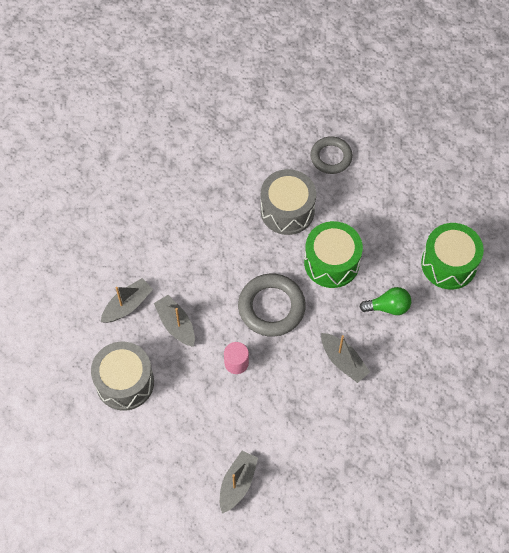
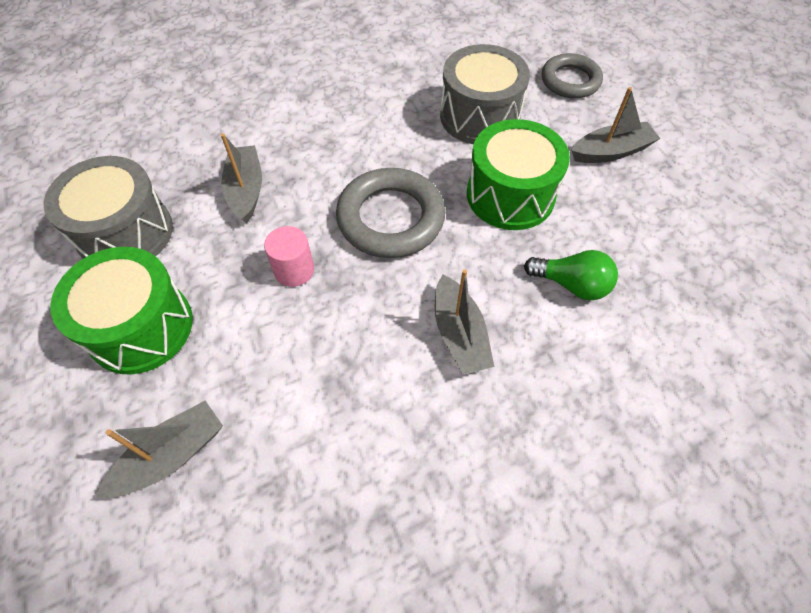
camera: 25 degrees right, 5 degrees down
(127, 305) = (202, 146): grey boat -> grey boat (611, 152)
(449, 264) = (699, 261): green drum -> green drum (140, 327)

